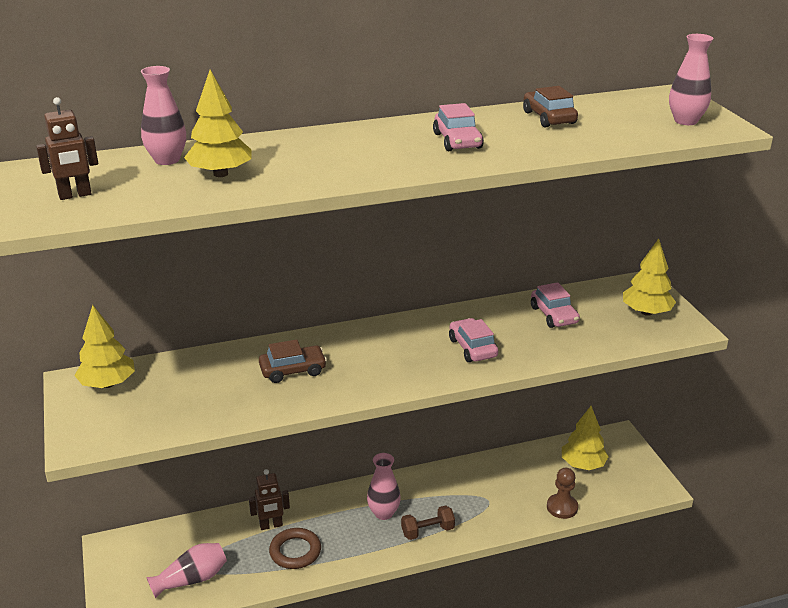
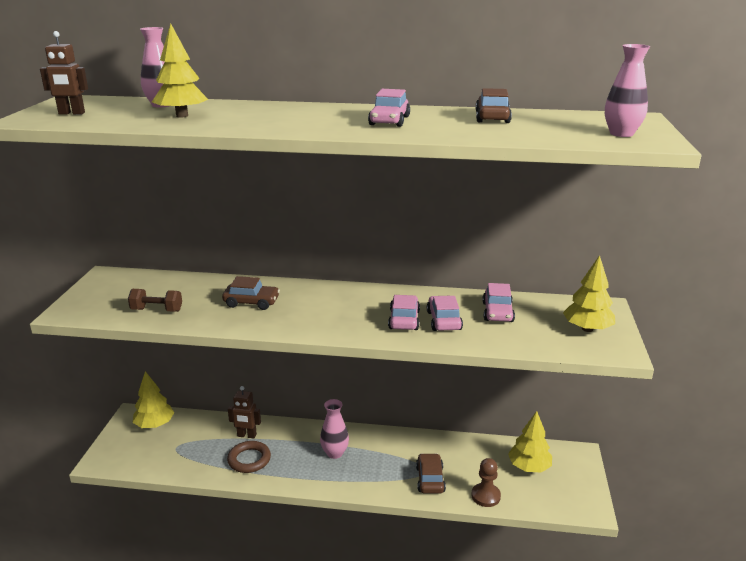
camera: 25 degrees right, 5 degrees down
(107, 384) = (123, 281): yellow tree -> yellow tree (154, 425)
(192, 579) = (165, 455): pink vase -> none
(427, 531) = (358, 478): brown dumbbell -> brown dumbbell (157, 310)
(499, 508) = (430, 479): none -> brown car
(511, 338) = (444, 320): none -> pink car

